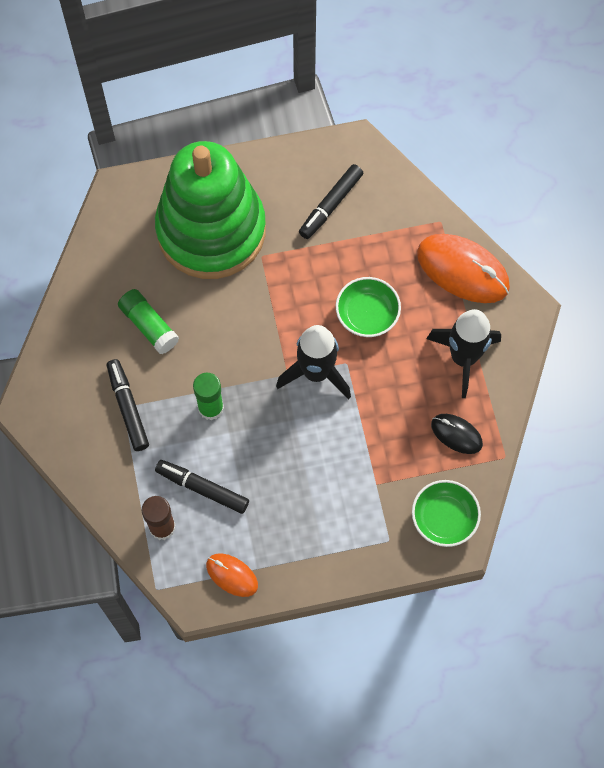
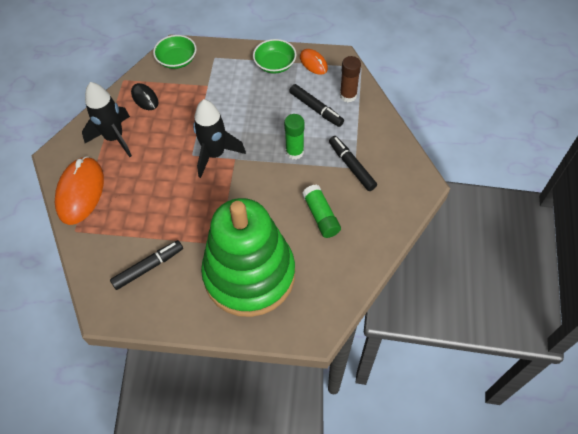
camera: 160 degrees left, 10 degrees down
(128, 408) = (351, 166): black marker -> black marker turned 150 degrees clockwise
(367, 314) = (162, 181): green bowl -> green bowl (275, 64)
(462, 270) = (80, 192): orange mouse -> orange mouse turned 45 degrees clockwise

